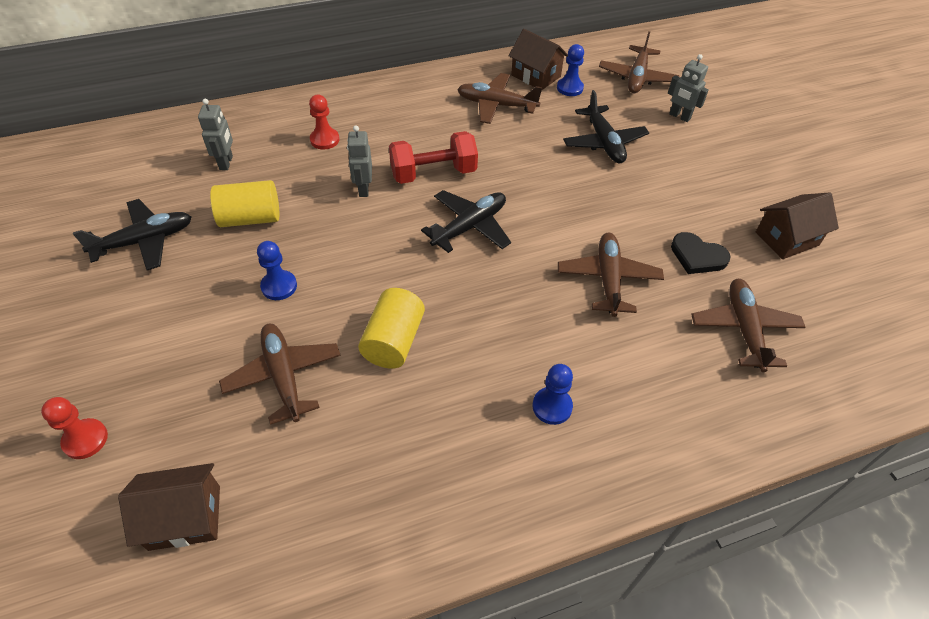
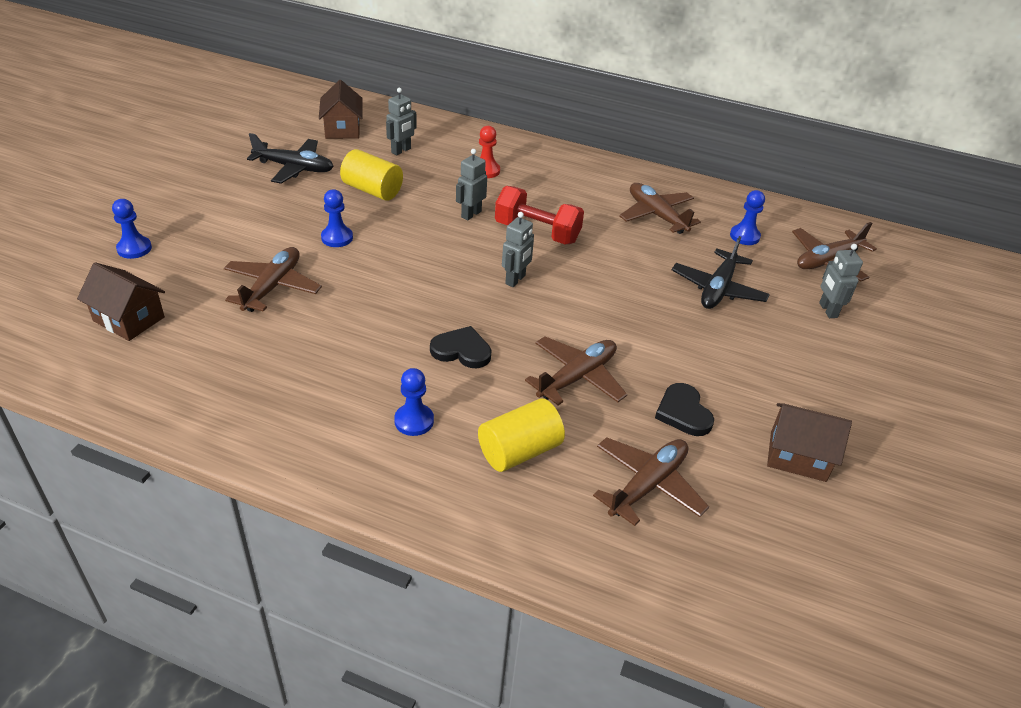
camera: 40 degrees right, 10 degrees down
(85, 439) = (134, 248): red pawn -> blue pawn
(393, 341) = (364, 312): yellow cylinder -> yellow cylinder (519, 451)
(469, 227) = (515, 280): black plane -> grey robot
(508, 318) = (461, 350): none -> black heart
(536, 76) = (724, 213): brown house -> brown house (342, 129)

